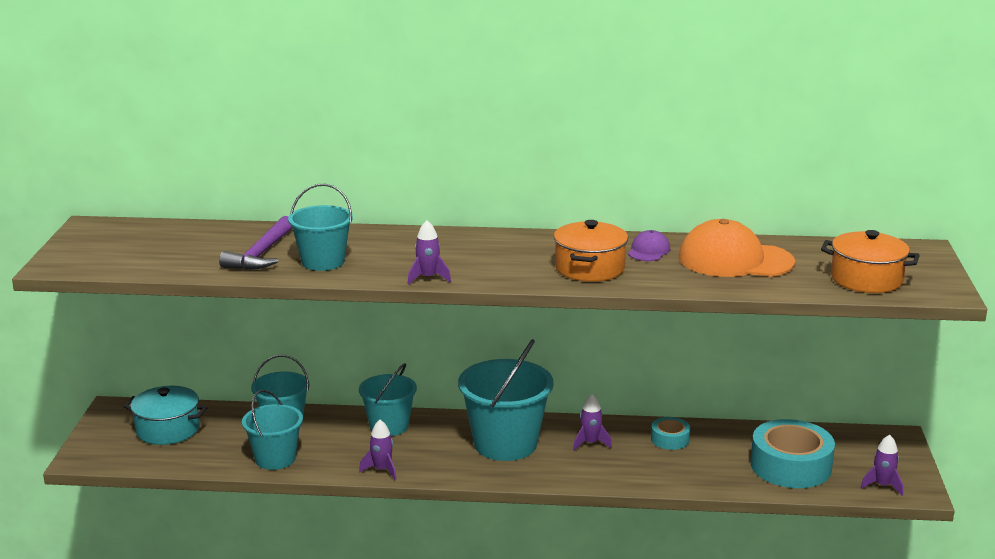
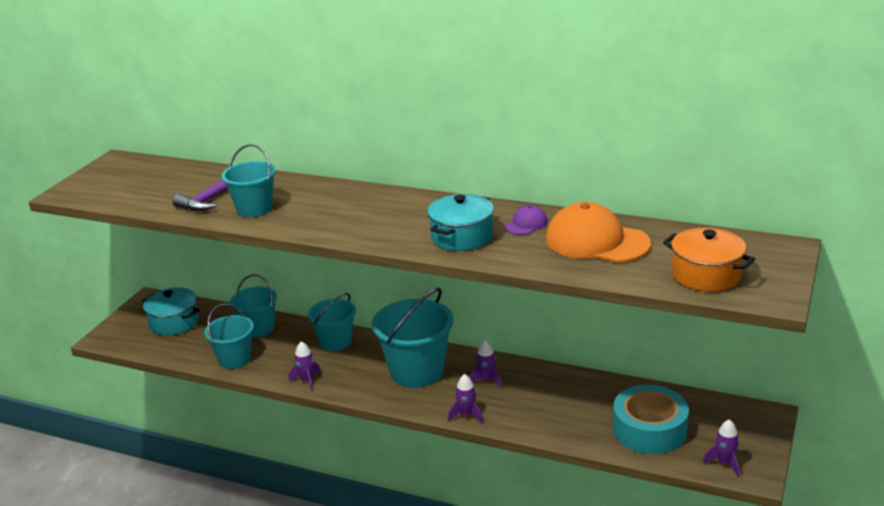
camera: 20 degrees right, 5 degrees up
(428, 278) = (323, 232): purple rocket -> purple rocket (467, 415)
(589, 268) = (462, 237): orange pot -> turquoise pot
(670, 439) = (556, 387): turquoise tape -> none

